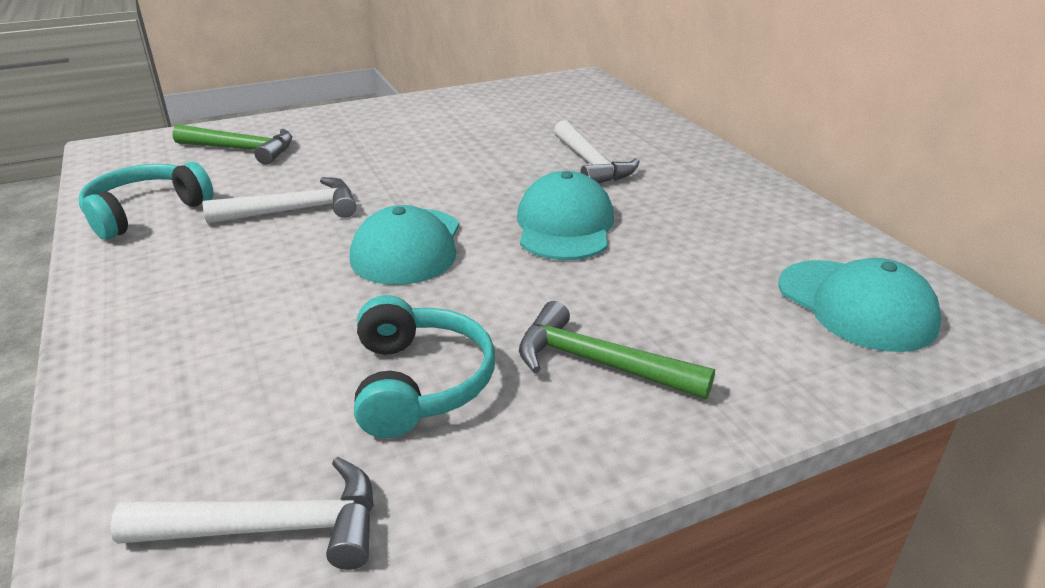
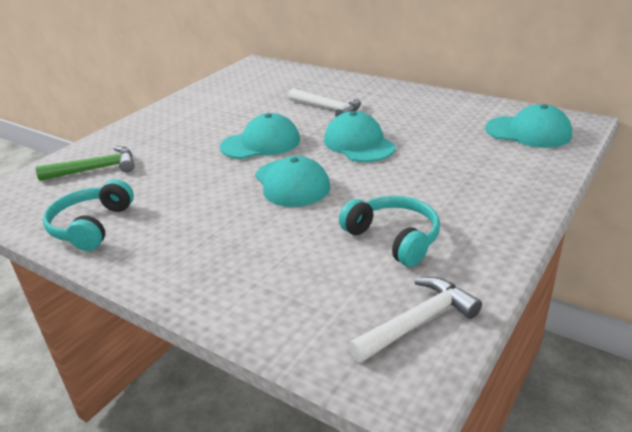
camera: 30 degrees left, 0 degrees up
(294, 210) = (193, 190): white hammer -> none
(446, 181) = (261, 143): none -> turquoise cap
(598, 363) = (460, 196): green hammer -> none

